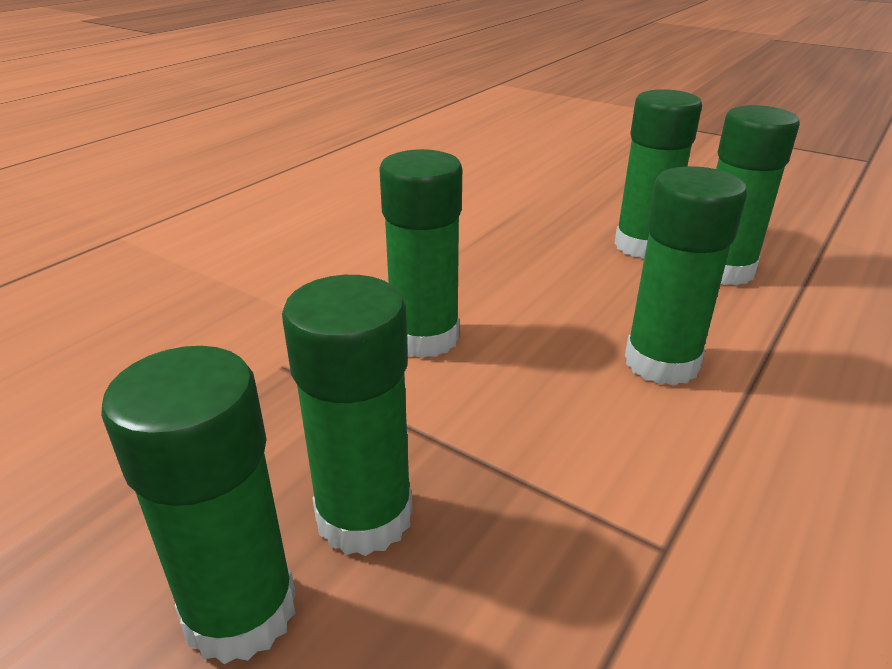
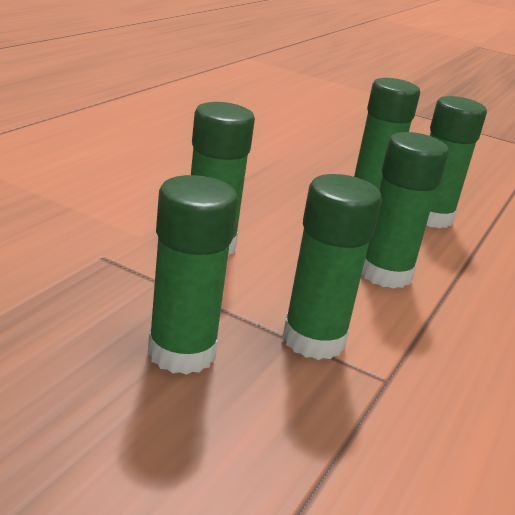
camera: 10 degrees left, 5 degrees down
(240, 611) = (104, 400): green glue stick -> green glue stick (313, 340)

